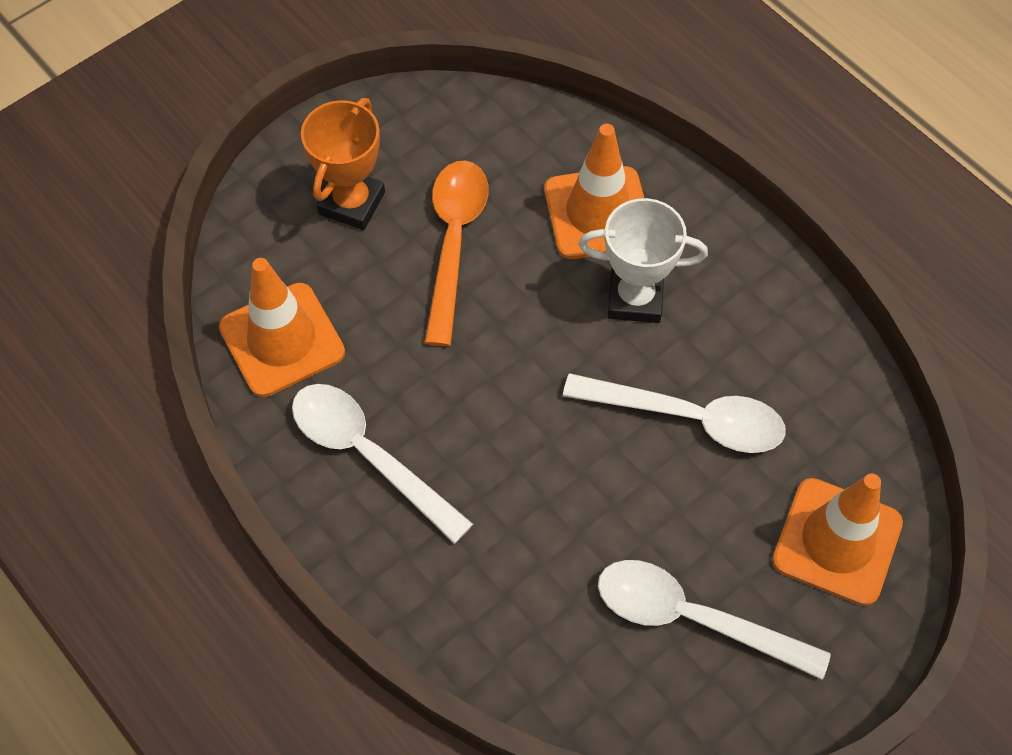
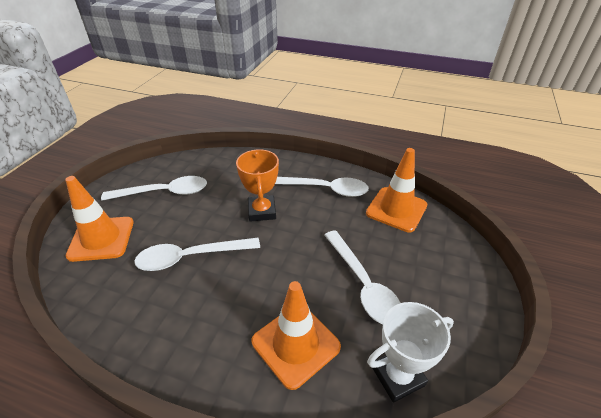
camera: 150 degrees right, 20 degrees down
(352, 203) = (432, 278): orange trophy -> orange trophy (262, 211)
(454, 242) = (363, 285): orange spoon -> white spoon
(635, 298) = (245, 302): white trophy -> white trophy (397, 376)

